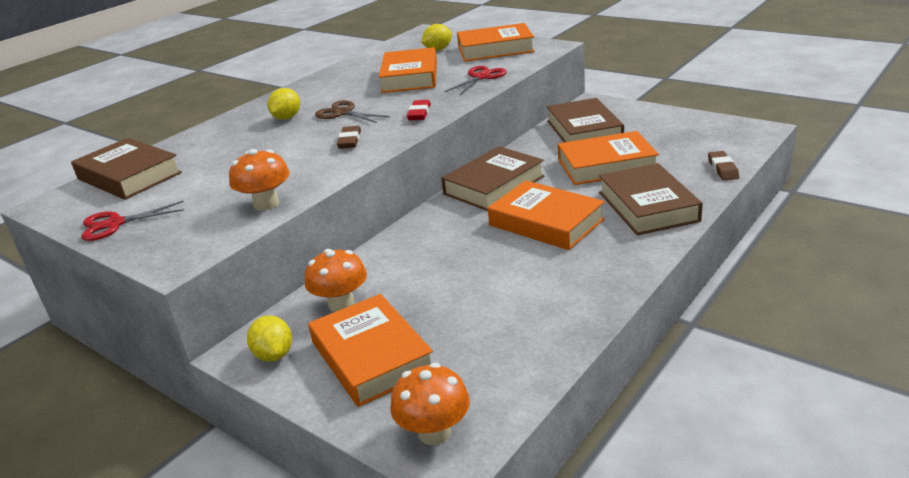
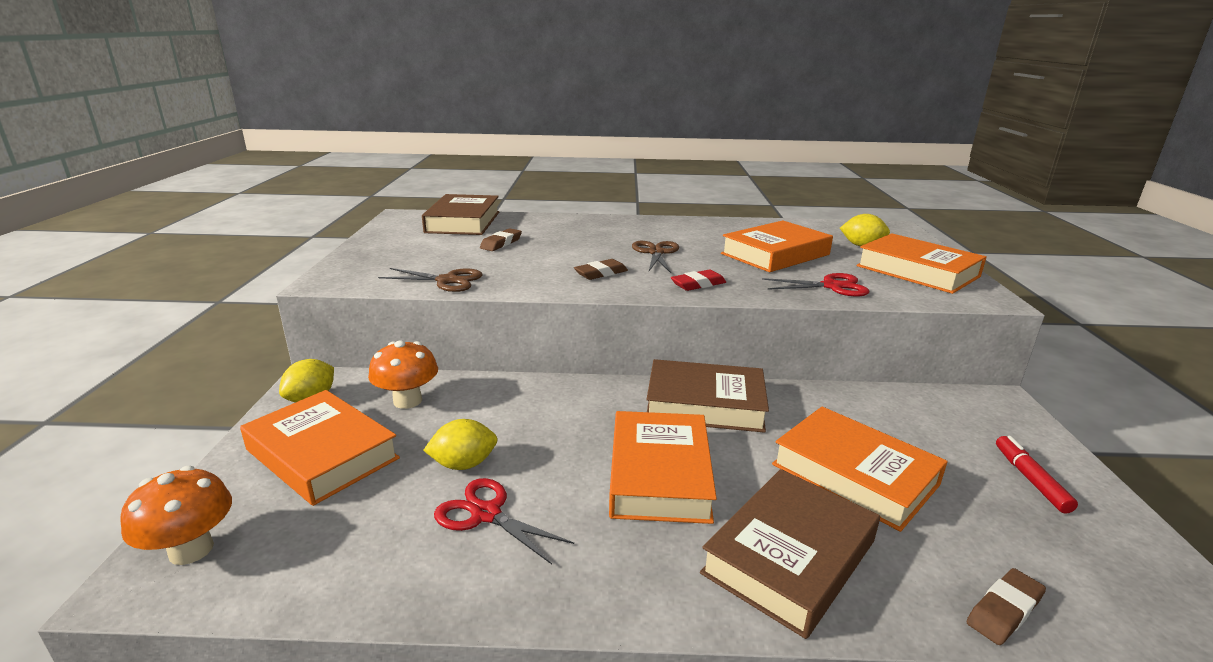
camera: 50 degrees right, 5 degrees down
(115, 224) = (383, 243): red scissors -> red scissors (486, 514)
(219, 167) = (501, 243): none -> brown eraser
(266, 204) = (447, 281): orange mushroom -> brown scissors
(287, 118) = (618, 236): yellow lemon -> yellow lemon (463, 464)
(372, 356) = (322, 454): orange book -> orange book turned 75 degrees counterclockwise
(584, 130) = (917, 422): brown book -> none
(654, 124) = (1030, 479): none -> red marker

